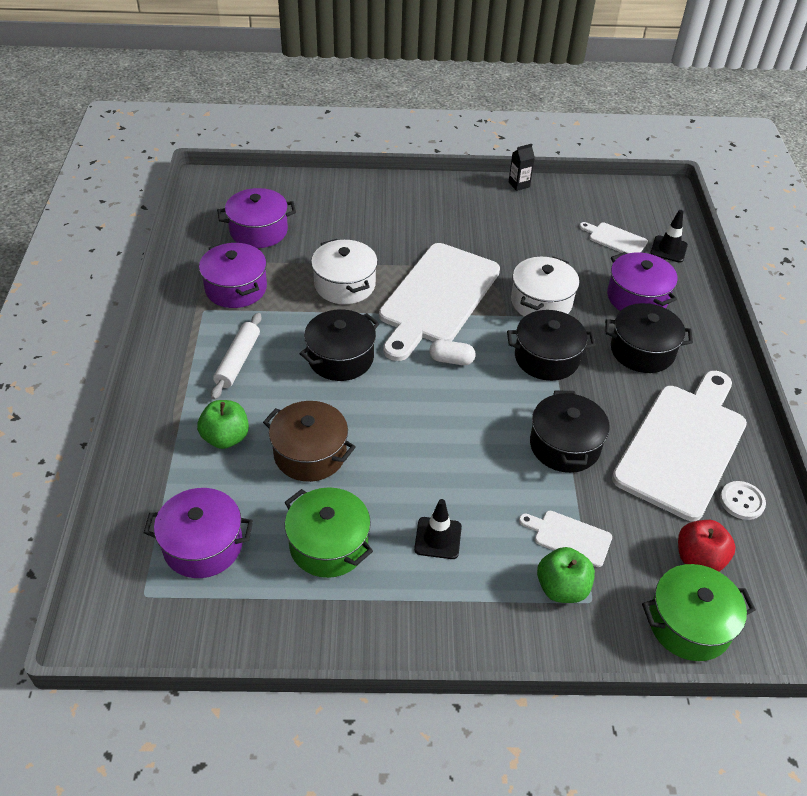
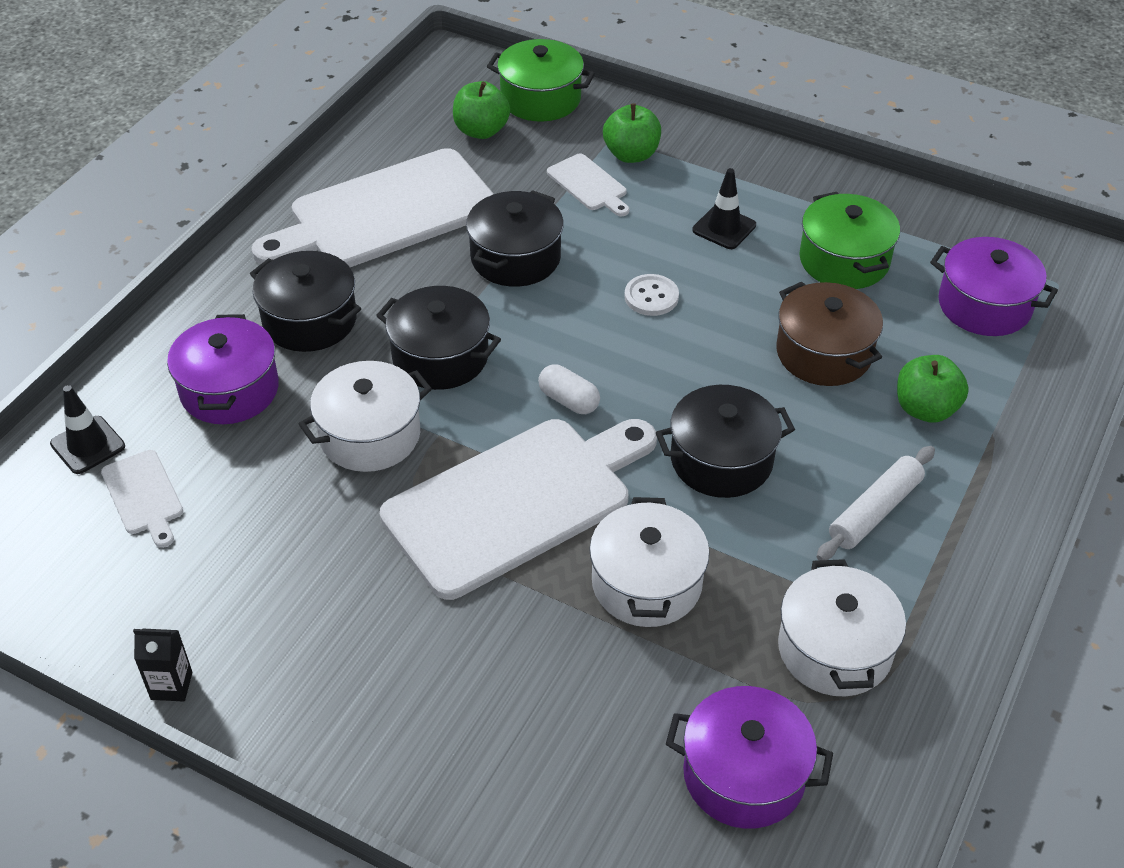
camera: 150 degrees left, 0 degrees up
(236, 288) = (834, 649): purple pot -> white pot
(699, 559) = (481, 131): red apple -> green apple
(741, 501) = (386, 152): white button -> white button (651, 297)

